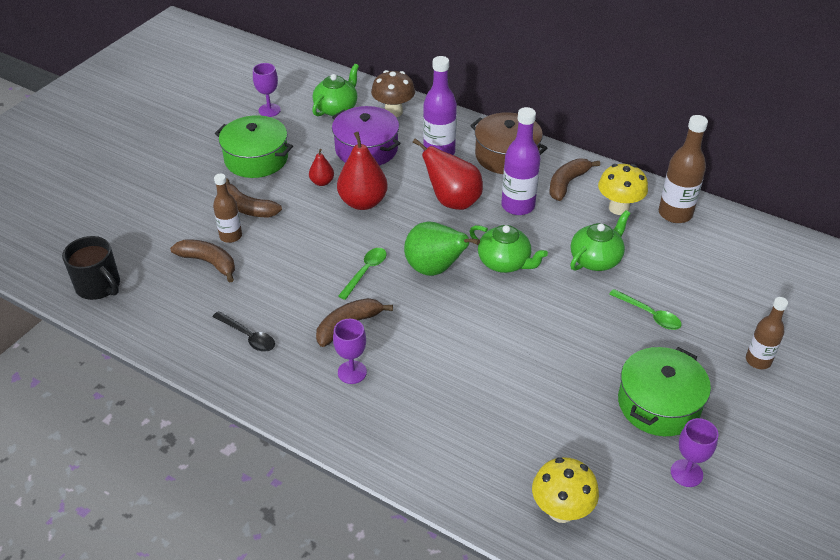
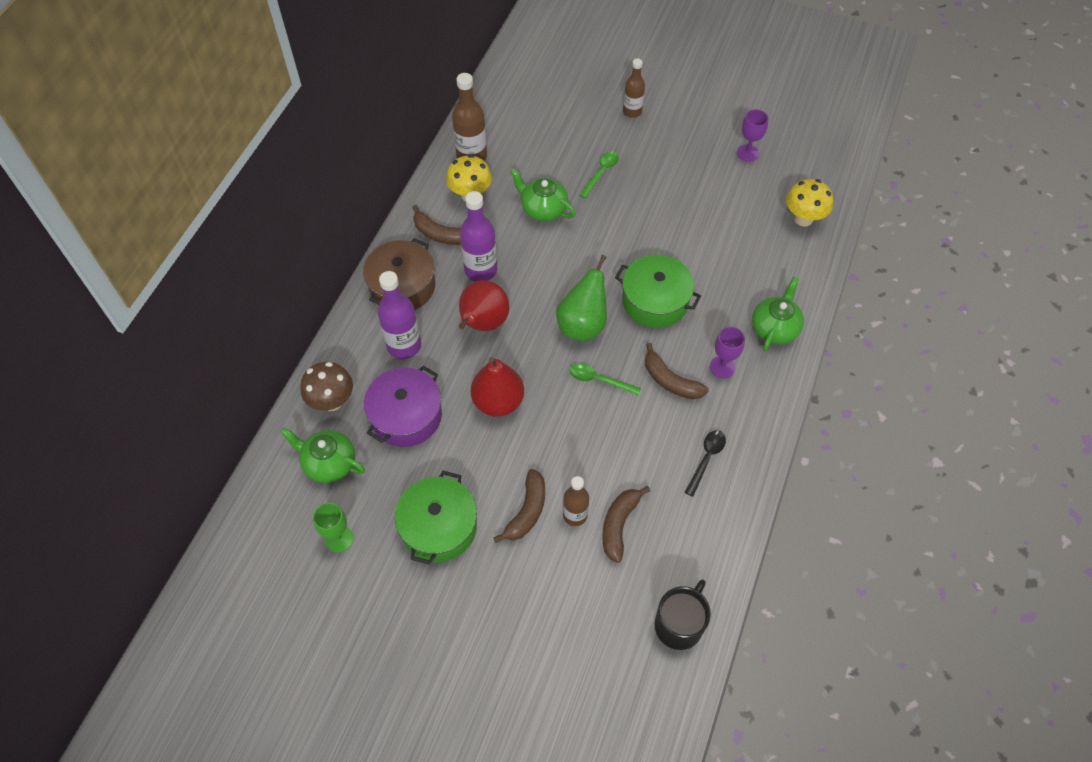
camera: 100 degrees left, 15 degrees up
(269, 110) = (339, 539): purple goblet -> green goblet
(322, 182) = (471, 447): red pear -> none
(505, 262) = (562, 273): green teapot -> green teapot (774, 328)
(658, 404) = (691, 167): green pot -> green pot (655, 301)

